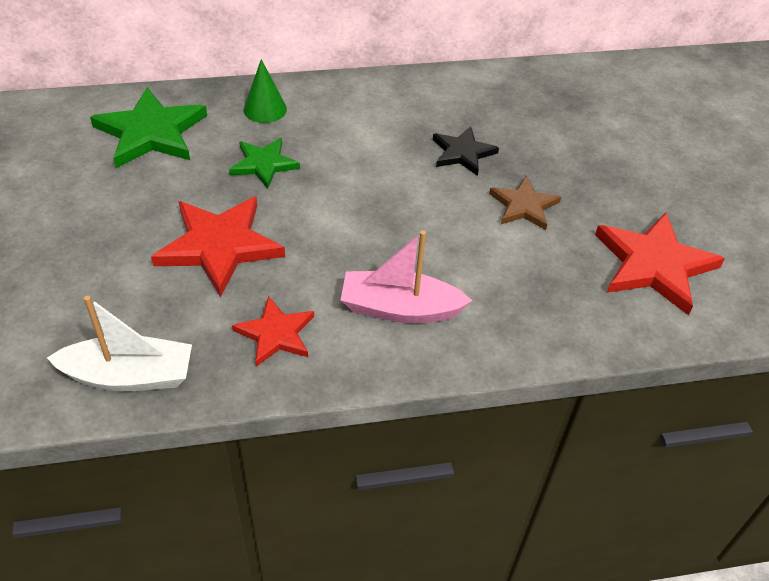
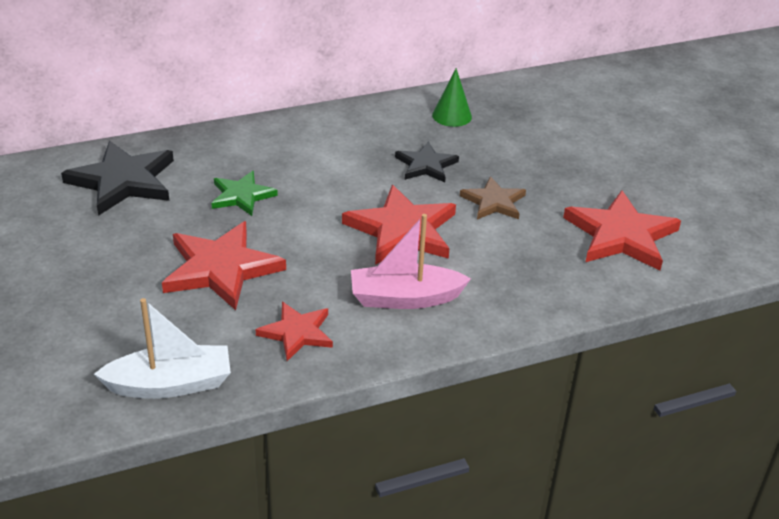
camera: 10 degrees left, 10 degrees down
(151, 132) = (123, 181): green star -> black star
(265, 109) = (228, 149): green cone -> green cone (452, 116)
(418, 226) = (402, 230): none -> red star

